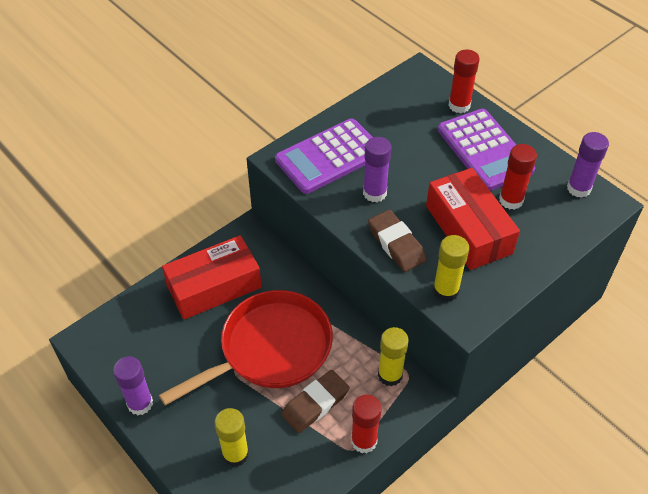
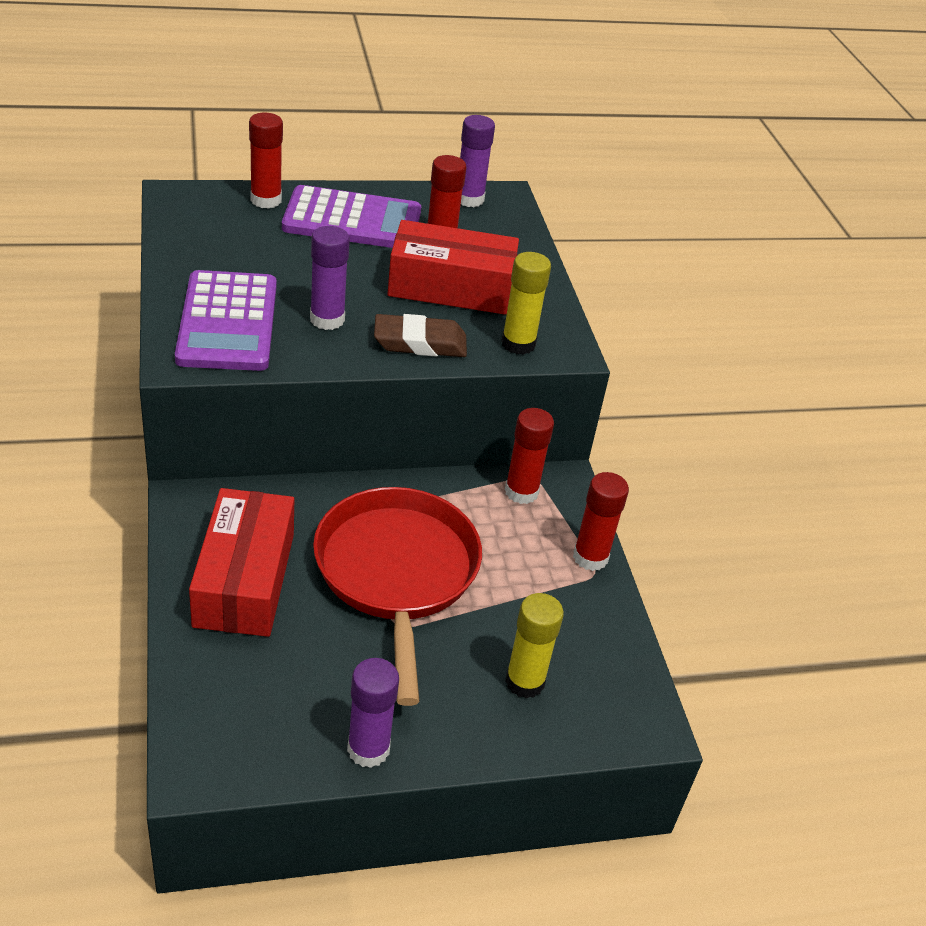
camera: 65 degrees left, 10 degrees down
(315, 404) = (510, 572): brown eraser -> none
(390, 375) = (521, 492): yellow glue stick -> red glue stick

